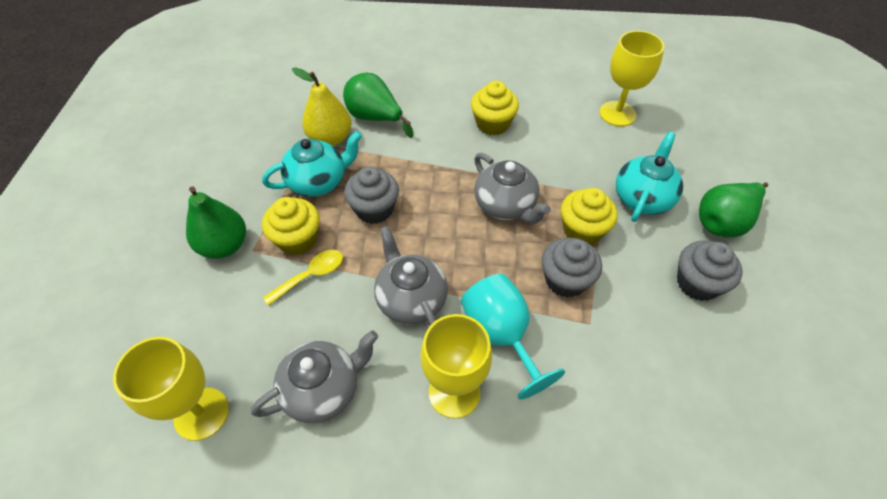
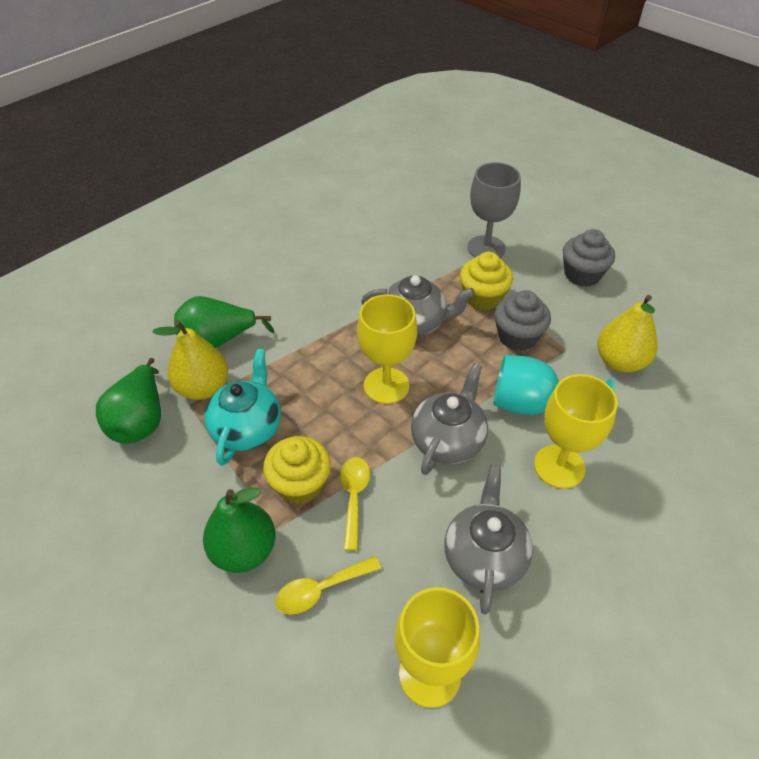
camera: 50 degrees left, 5 degrees down
(225, 306) = (321, 589): none -> yellow spoon
(374, 209) = (327, 407): grey cupcake -> none
(411, 299) = (448, 440): grey teapot -> grey teapot turned 105 degrees clockwise
(492, 124) = (321, 274): yellow cupcake -> none
(617, 114) = (395, 204): yellow goblet -> yellow goblet (386, 385)
(621, 374) = (620, 361): none -> yellow pear
(642, 197) = (486, 248): turquoise teapot -> grey goblet
(723, 222) = (546, 228): green pear -> green pear (141, 420)

